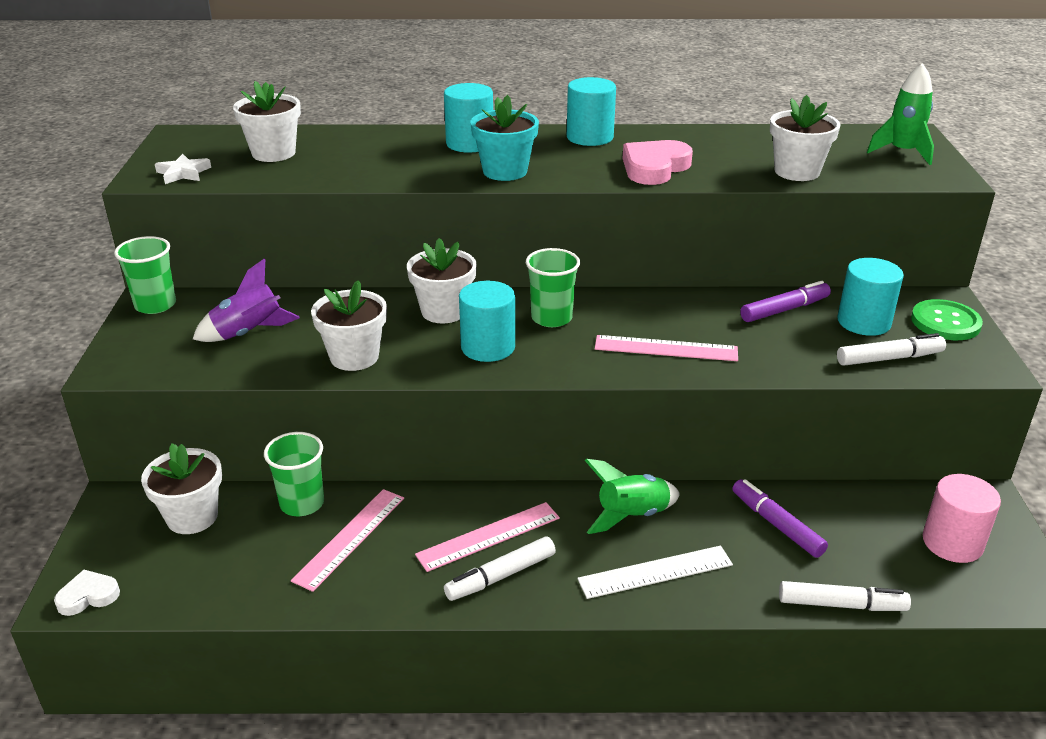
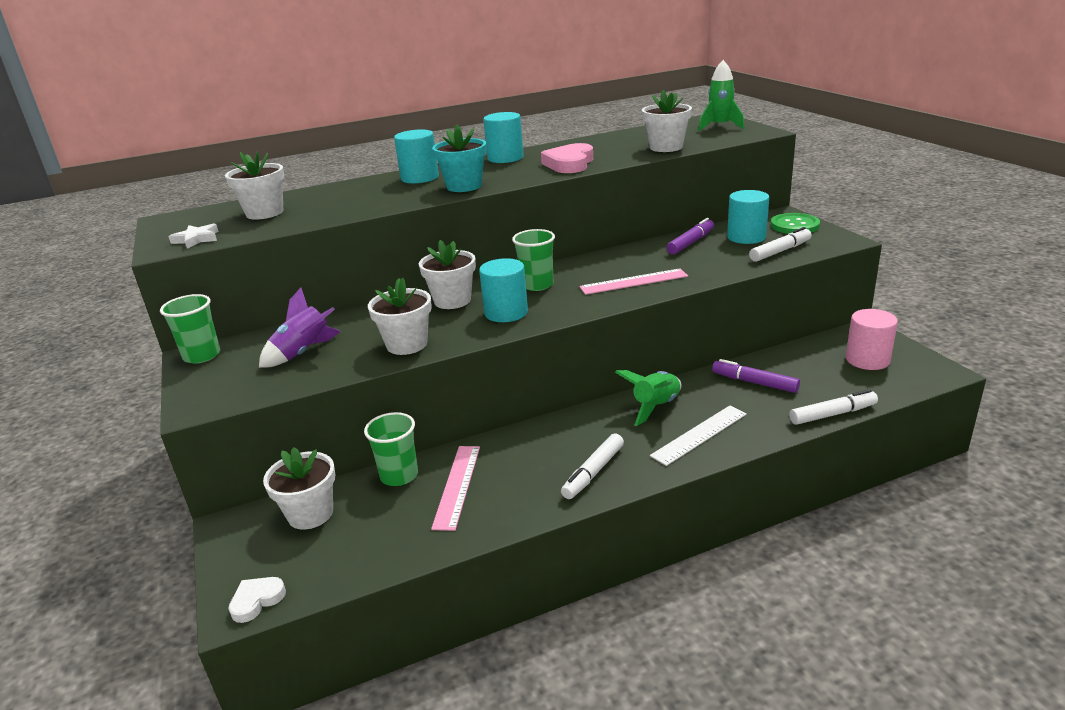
camera: 20 degrees left, 5 degrees down
(488, 536) = (564, 451): pink ruler -> none

